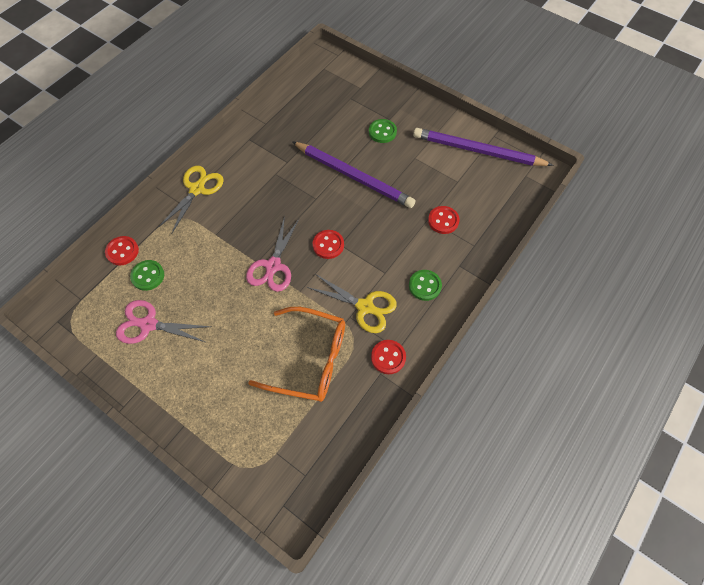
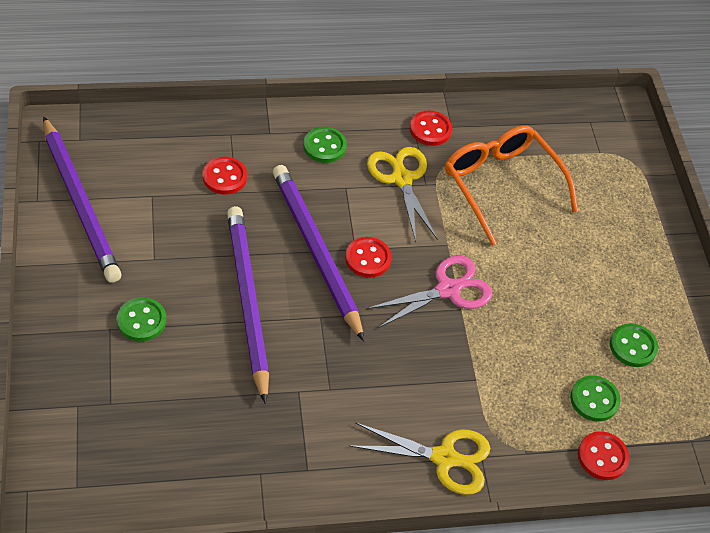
camera: 140 degrees left, 10 degrees down
(148, 324) = (633, 346): pink scissors -> green button
(197, 189) = (444, 458): yellow scissors -> yellow scissors turned 150 degrees counterclockwise
(355, 225) = (315, 251): none -> purple pencil

